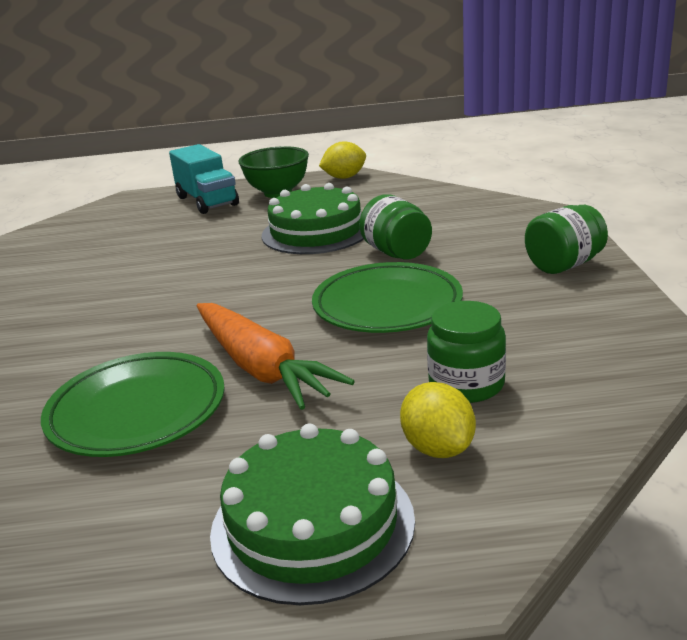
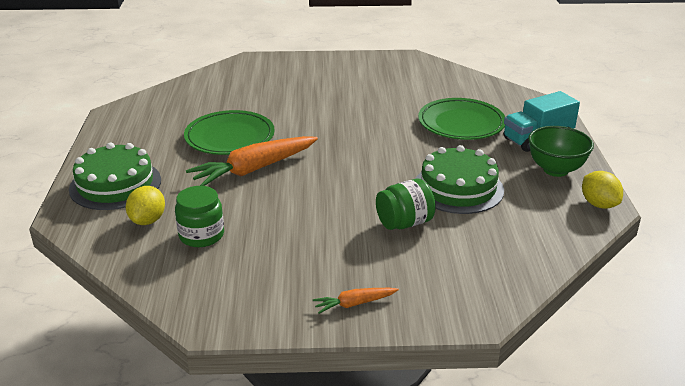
camera: 90 degrees right, 5 degrees up
(387, 305) = (315, 214): green plate -> green plate (461, 123)
(438, 448) = (148, 220): yellow lemon -> yellow lemon turned 60 degrees counterclockwise
(564, 265) = (354, 304): green jar -> orange carrot

